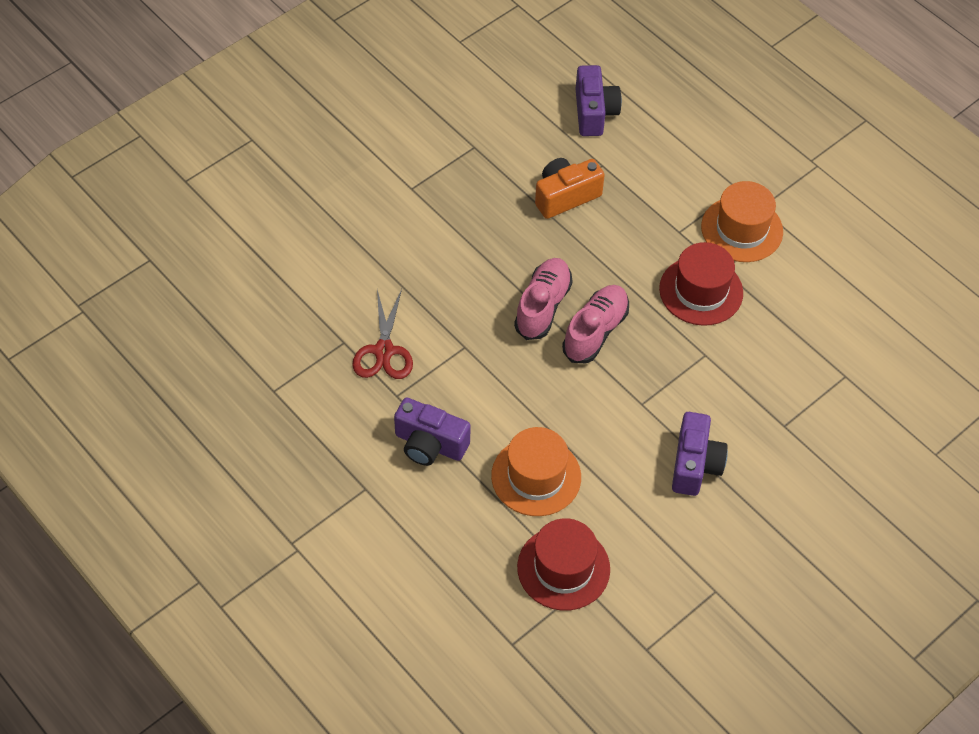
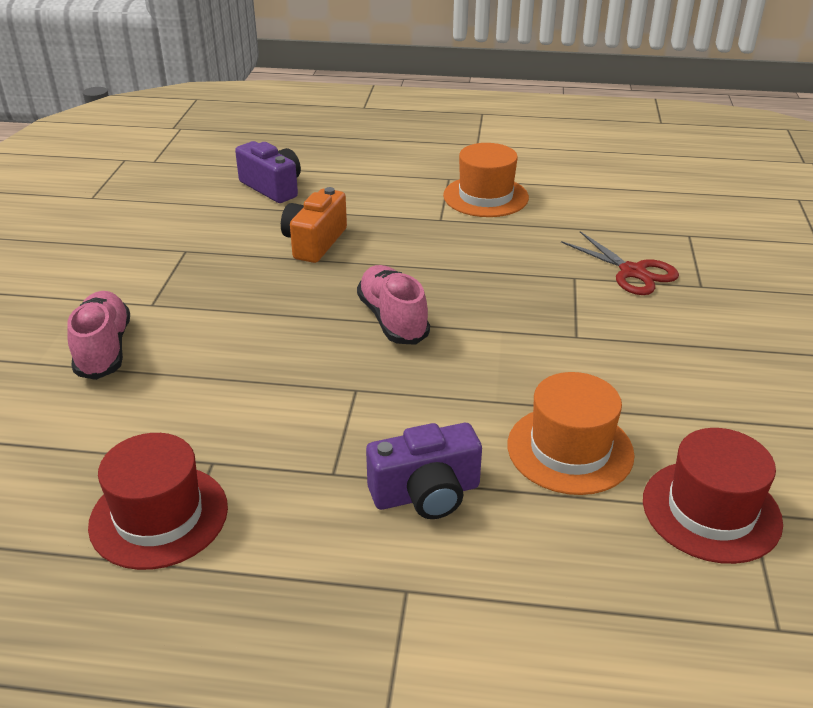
camera: 40 degrees left, 20 degrees down
(384, 351) = (270, 442): red scissors -> red scissors (632, 272)
(595, 331) = (464, 311): pink shoe -> pink shoe (104, 349)
(695, 465) = (683, 351): purple camera -> none
(701, 291) = (510, 243): red hat -> red hat (159, 516)

